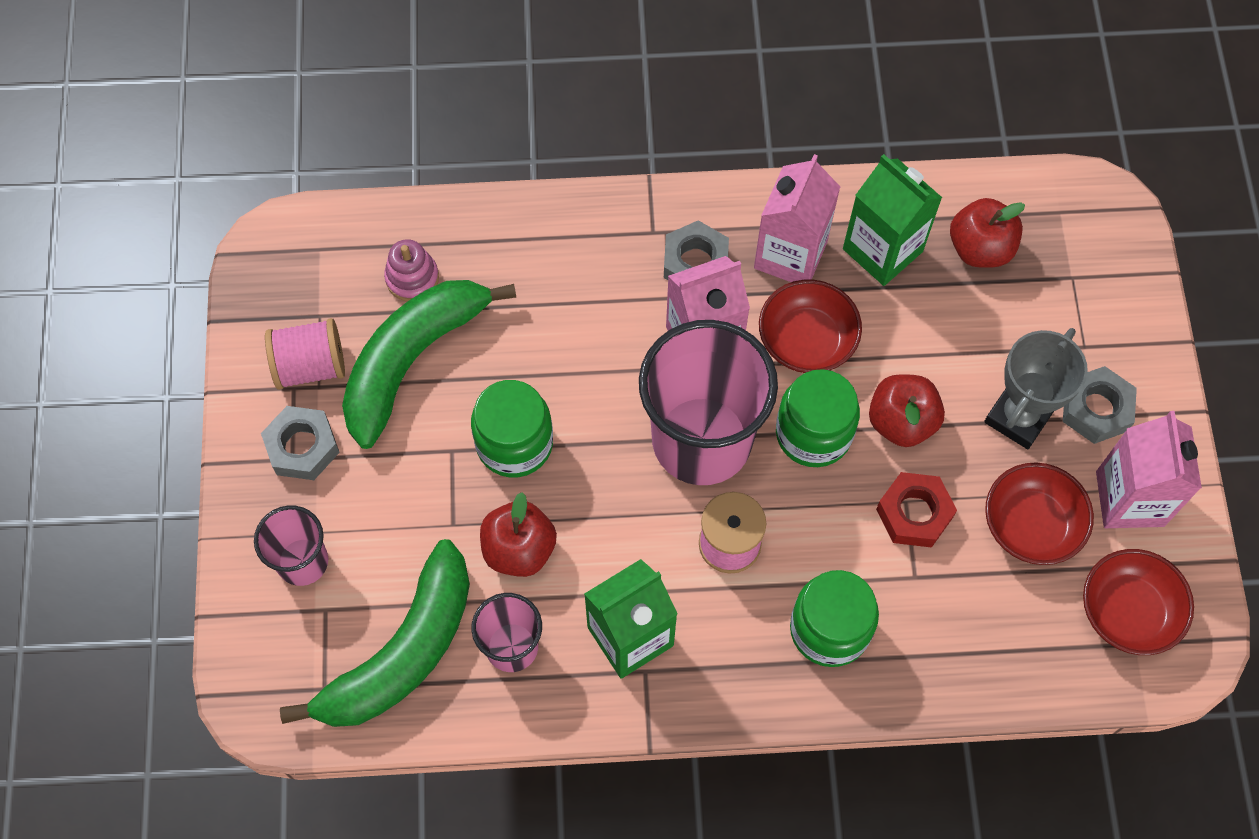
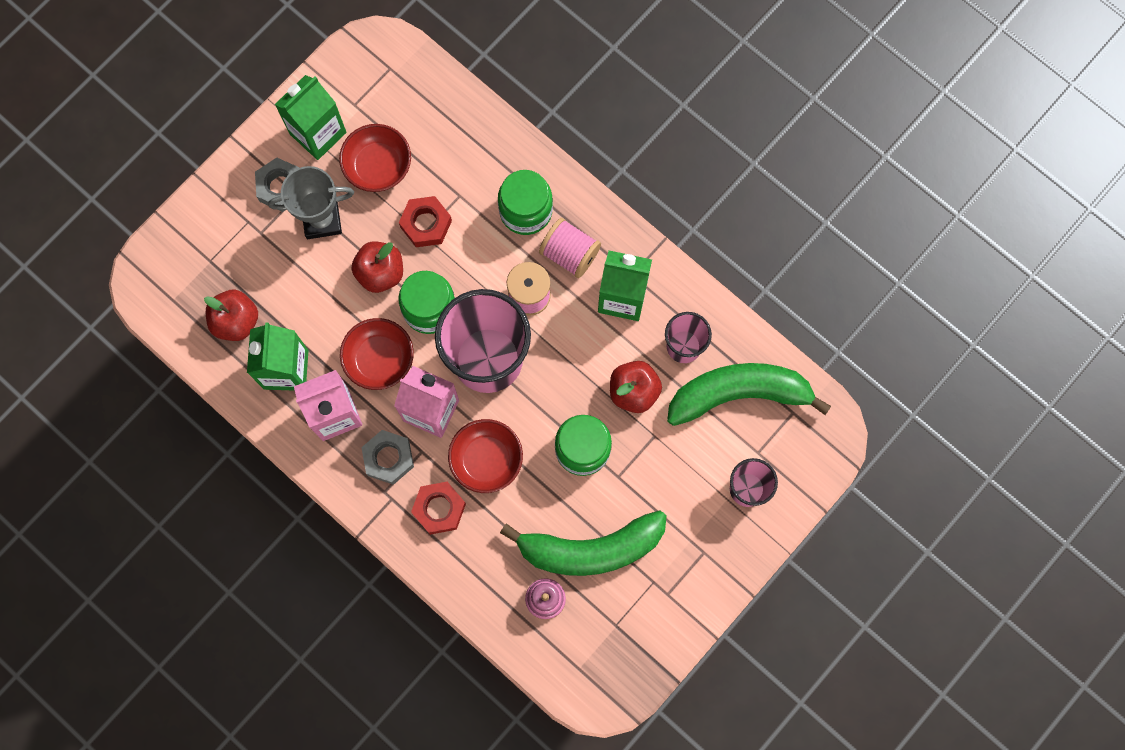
camera: 135 degrees left, 10 degrees up
(302, 447) = (692, 554): grey nut -> none
(310, 366) = (647, 598): pink spool -> pink spool (570, 254)
(598, 263) = (439, 509): none -> red nut
(1127, 612) = (381, 88): red bowl -> red bowl (486, 460)
(1129, 499) = (318, 133): pink carton -> green carton

